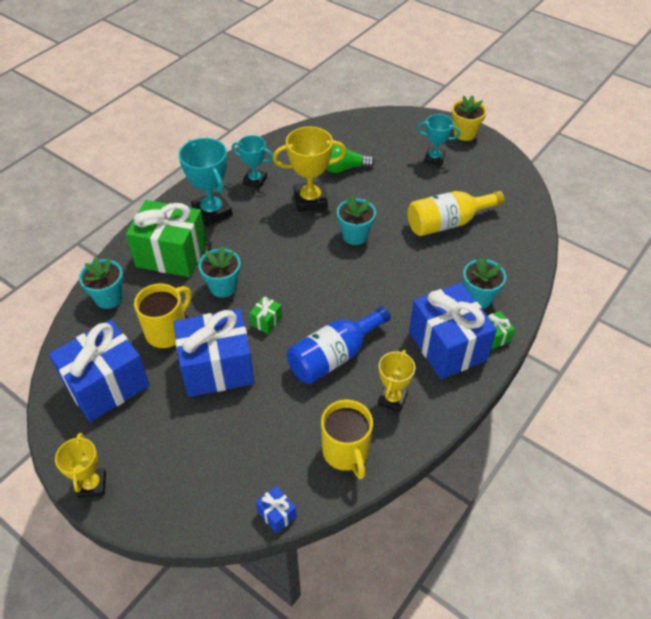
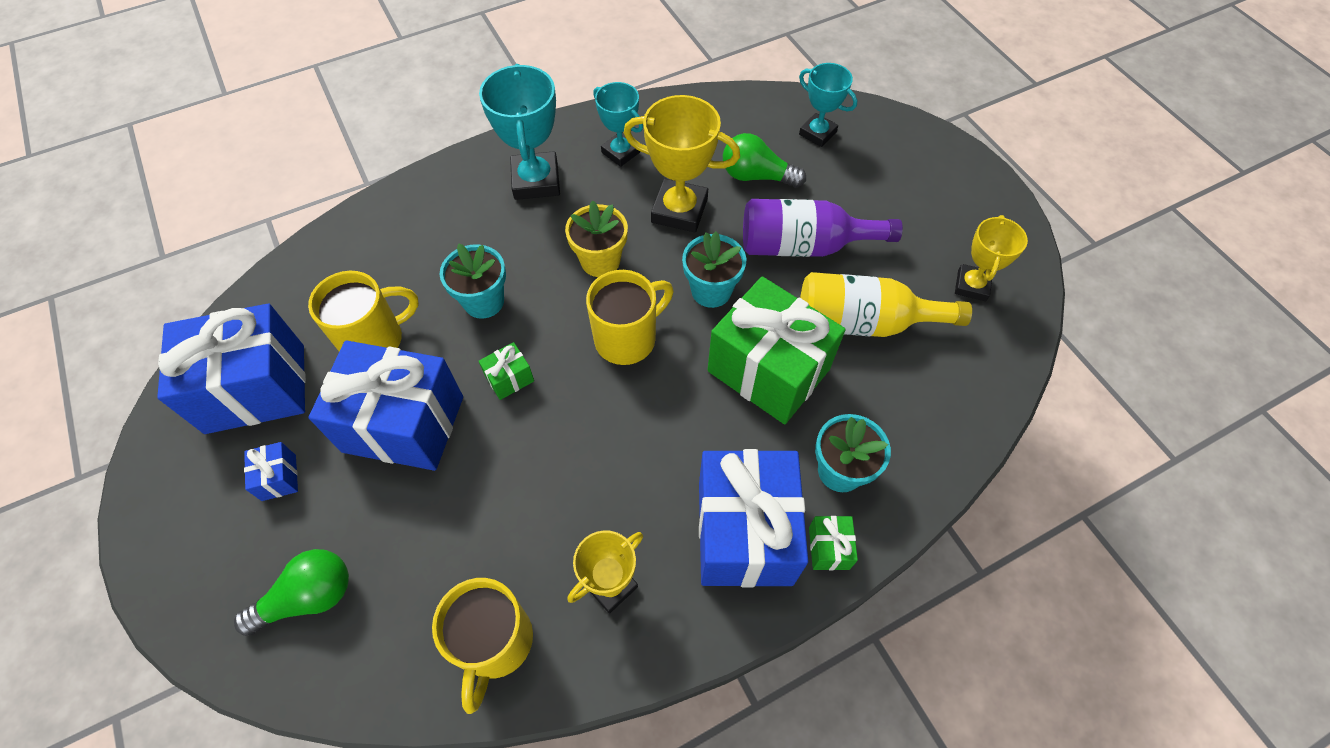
camera: 25 degrees right, 10 degrees up
(92, 485) = (151, 529): yellow trophy -> yellow trophy (971, 285)
(109, 298) = (333, 260): turquoise flower pot -> none
(171, 255) = (447, 226): green gift -> green gift (768, 370)
(220, 477) = (308, 597): none -> green light bulb
(277, 514) = (344, 696): blue gift -> blue gift (279, 477)
(322, 276) = (627, 338): none -> yellow mug
(334, 356) = (569, 475): blue bottle -> none
(392, 196) = (803, 246): none -> purple bottle
(434, 159) = (903, 207): turquoise trophy -> turquoise trophy (817, 133)
(464, 133) = (975, 180): yellow flower pot -> yellow flower pot (600, 261)

